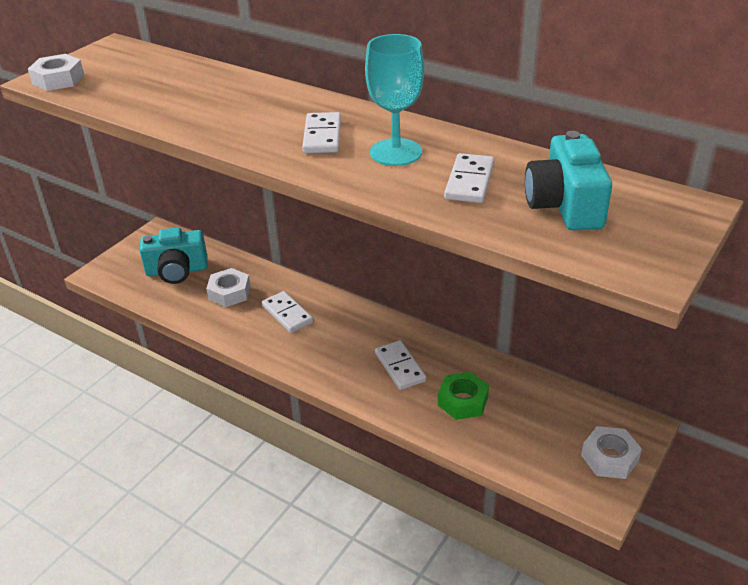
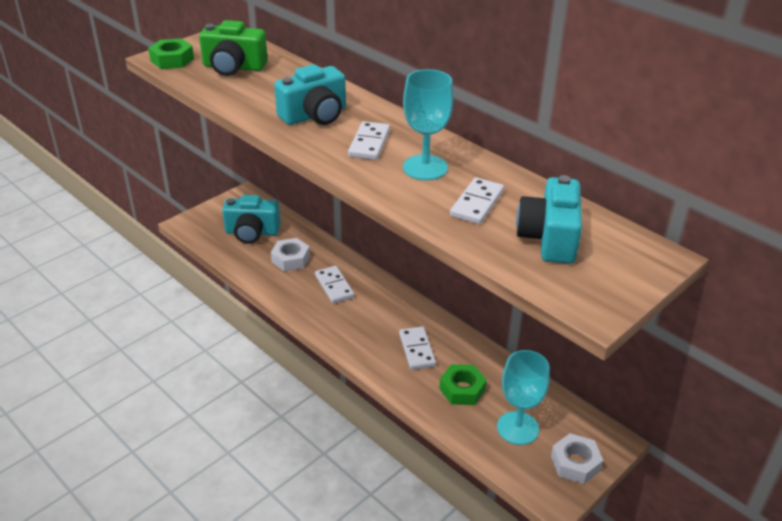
camera: 10 degrees right, 0 degrees up
(58, 79) = (172, 60): white nut -> green nut
(135, 78) = (233, 67): none -> green camera
(248, 115) = (315, 115): none -> turquoise camera
(536, 432) = (517, 428): none -> turquoise goblet

